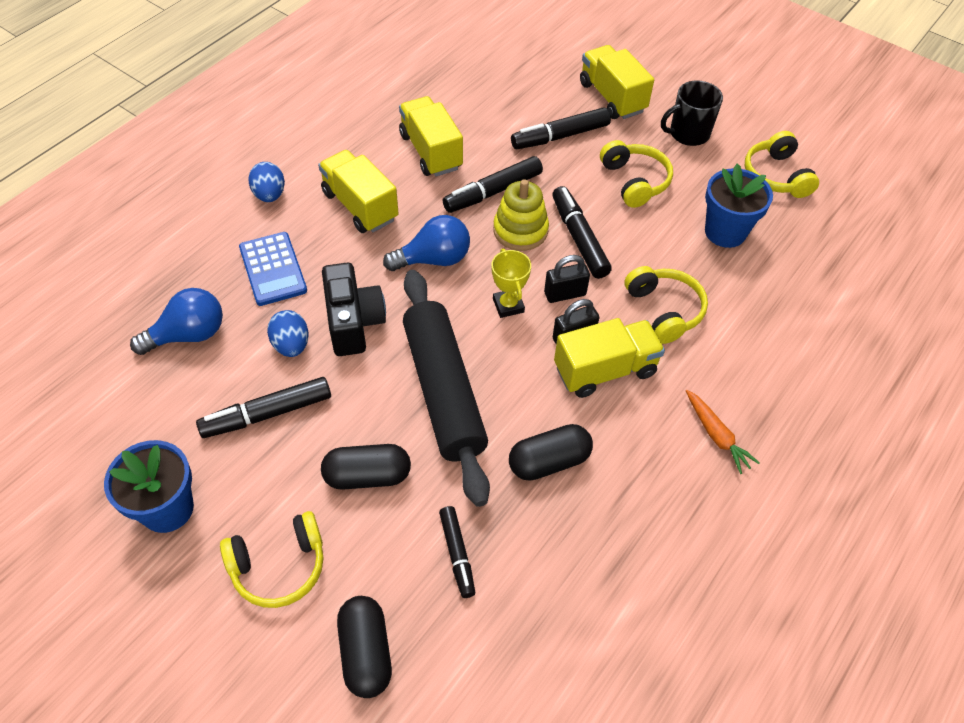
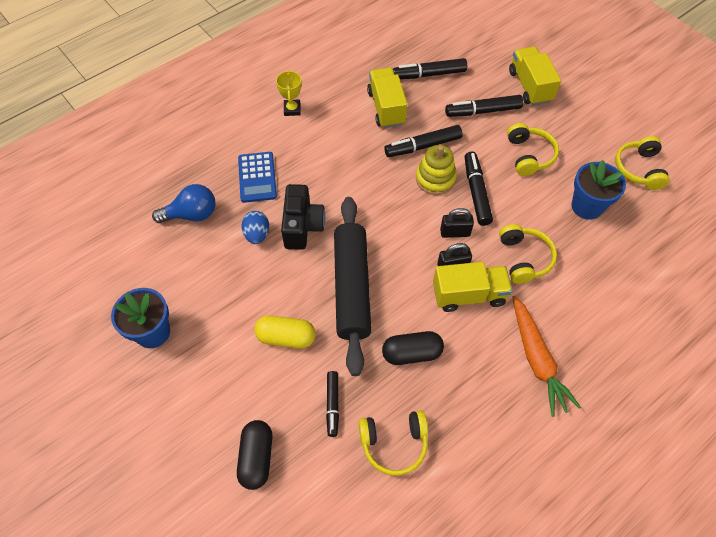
camera: 15 degrees right, 5 degrees up
(267, 414) = (230, 280): black marker -> black marker (429, 74)
(270, 195) = (267, 122): blue egg -> none
(279, 566) = (214, 387): yellow headphones -> yellow headphones (394, 443)
(360, 206) = (327, 141): yellow truck -> none
(367, 476) = (286, 337): black capsule -> yellow capsule
(434, 259) = (368, 190): blue light bulb -> none
(508, 305) = (412, 234): yellow trophy -> yellow trophy (292, 109)
(688, 133) = (580, 124): black mug -> none
(716, 435) = (536, 359): orange carrot -> orange carrot, size x1.72

